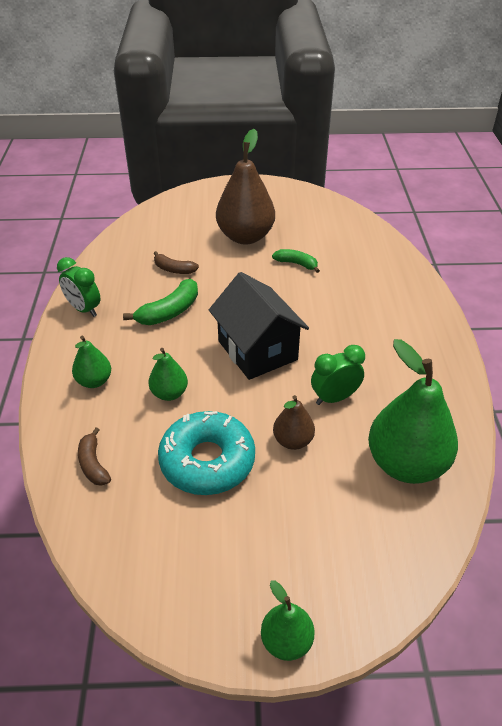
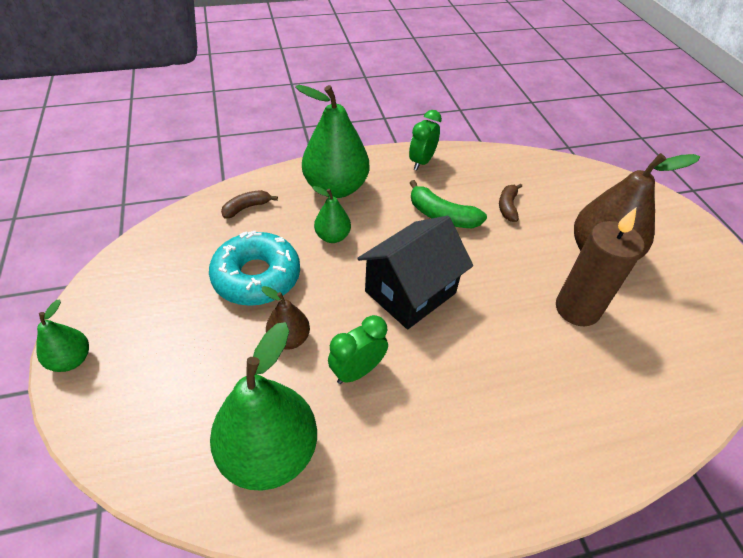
camera: 75 degrees right, 5 degrees up
(94, 381) = (336, 188): green pear -> green pear, size x1.98
(296, 264) = (577, 309): green banana -> brown candle
(334, 398) = (357, 371): green clock -> green clock turned 90 degrees counterclockwise

